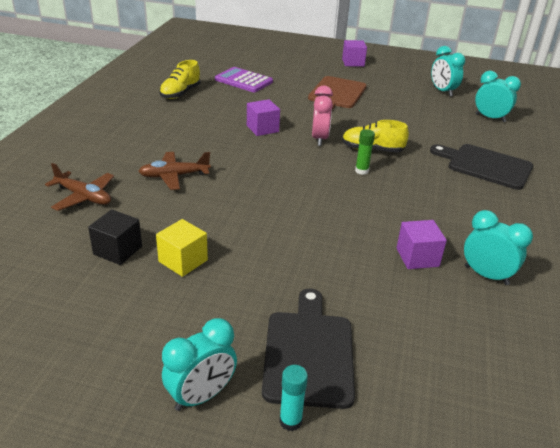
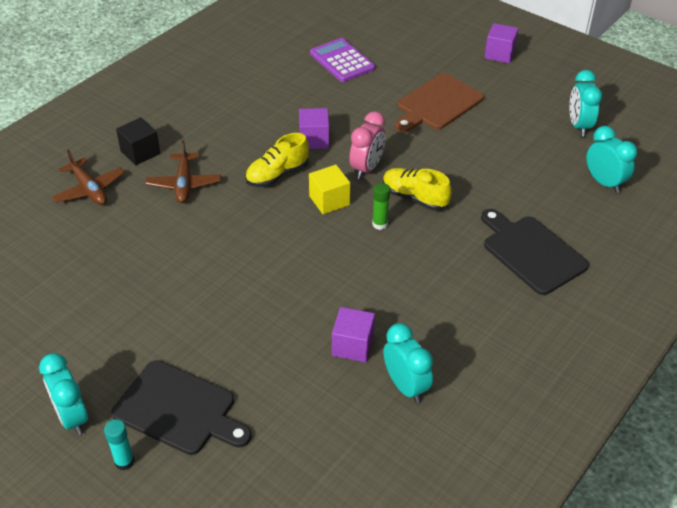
camera: 25 degrees right, 10 degrees up
(118, 250) = (86, 258): black cube -> black cube (140, 152)
(174, 176) = (184, 184): brown plane -> brown plane turned 105 degrees counterclockwise
(180, 93) = (259, 68): yellow shoe -> yellow shoe (277, 175)
(183, 261) = (134, 285): yellow cube -> yellow cube (329, 200)
(201, 396) = (72, 417): turquoise clock -> turquoise clock turned 75 degrees clockwise
(308, 353) = (179, 409): black cutting board -> black cutting board turned 90 degrees clockwise

